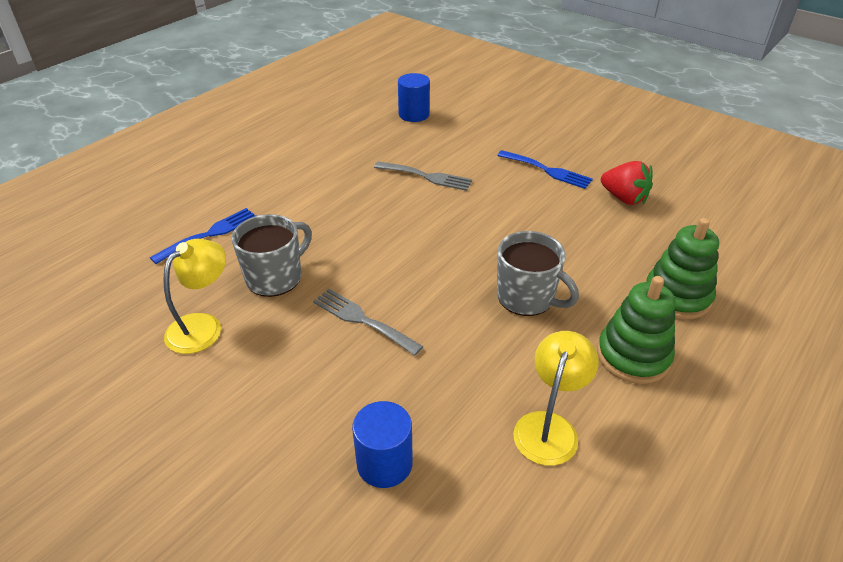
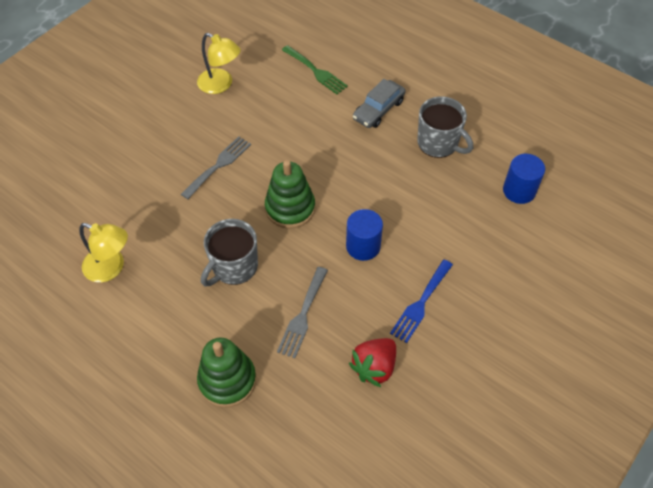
camera: 90 degrees right, 15 degrees up
(210, 234) = (316, 71): blue fork -> green fork
(275, 277) = (266, 114): grey mug -> grey mug (438, 143)
(292, 188) = (378, 110): none -> grey car
(384, 463) = (100, 182): blue cylinder -> blue cylinder (363, 246)
(427, 176) = (402, 202): grey fork -> grey fork (303, 315)
(633, 356) = (164, 331): green stacking toy -> green stacking toy (290, 208)

